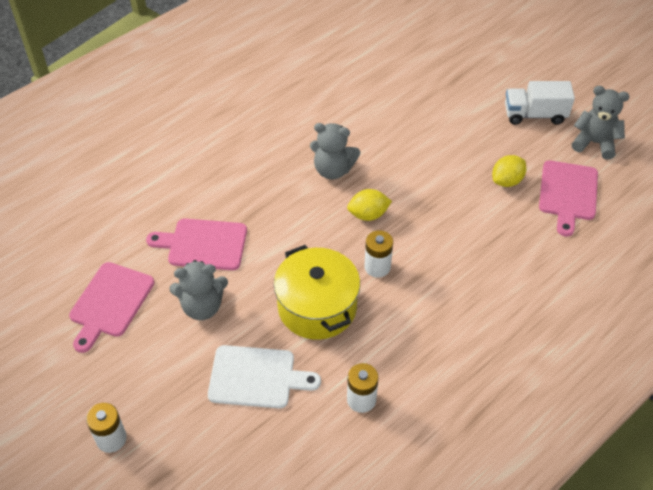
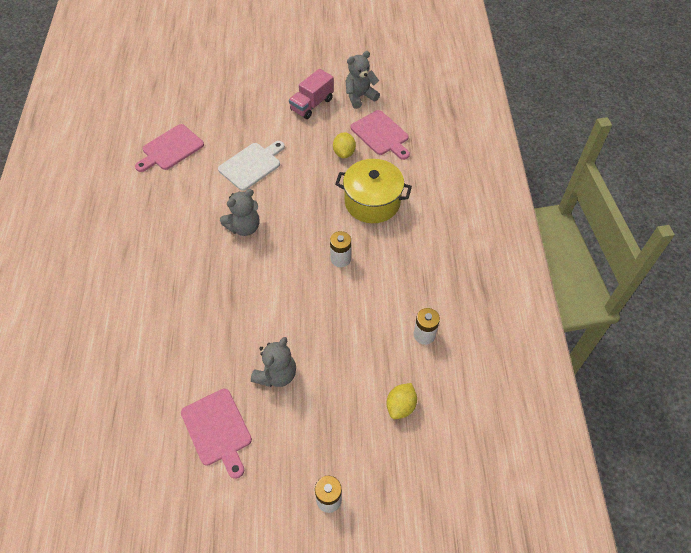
camera: 50 degrees left, 5 degrees up
(203, 244) = (227, 340): pink cutting board -> pink cutting board (170, 149)
(256, 377) = (359, 380): white cutting board -> white cutting board (252, 165)
(317, 307) = (339, 311): yellow pot -> yellow pot (372, 202)
(368, 215) = (298, 235): yellow lemon -> yellow lemon (400, 406)
(534, 115) = (312, 104): white truck -> pink truck

